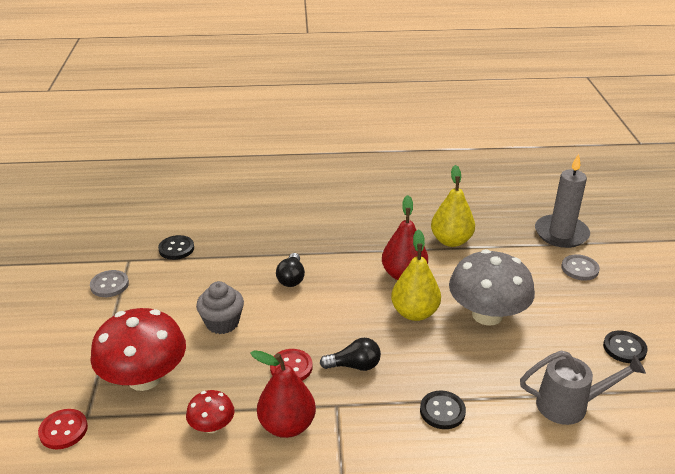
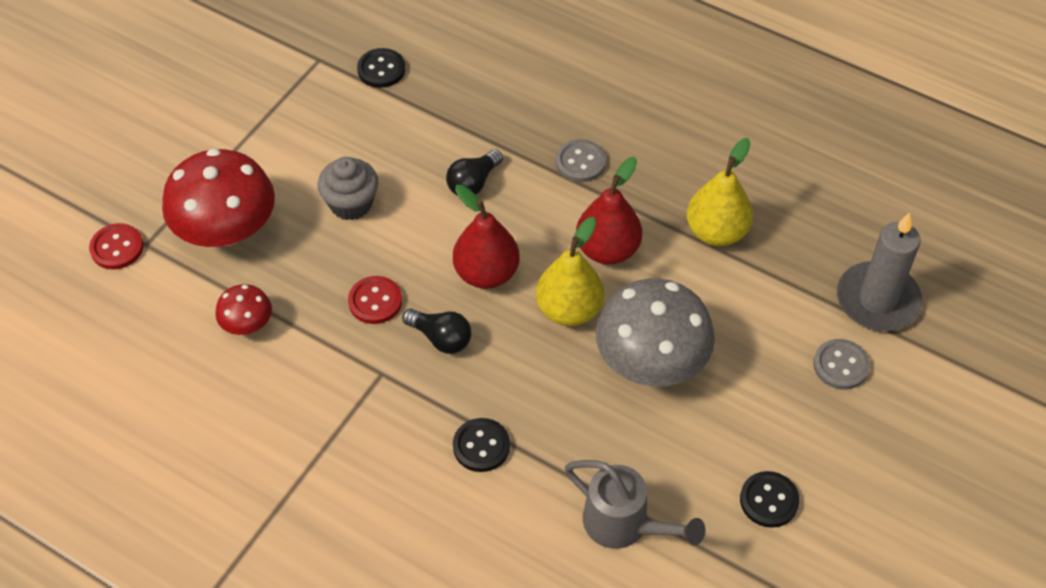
camera: 35 degrees right, 20 degrees up
(109, 285) = (275, 86): grey button -> grey button (580, 162)
(287, 425) = (315, 366): red pear -> red pear (486, 273)

